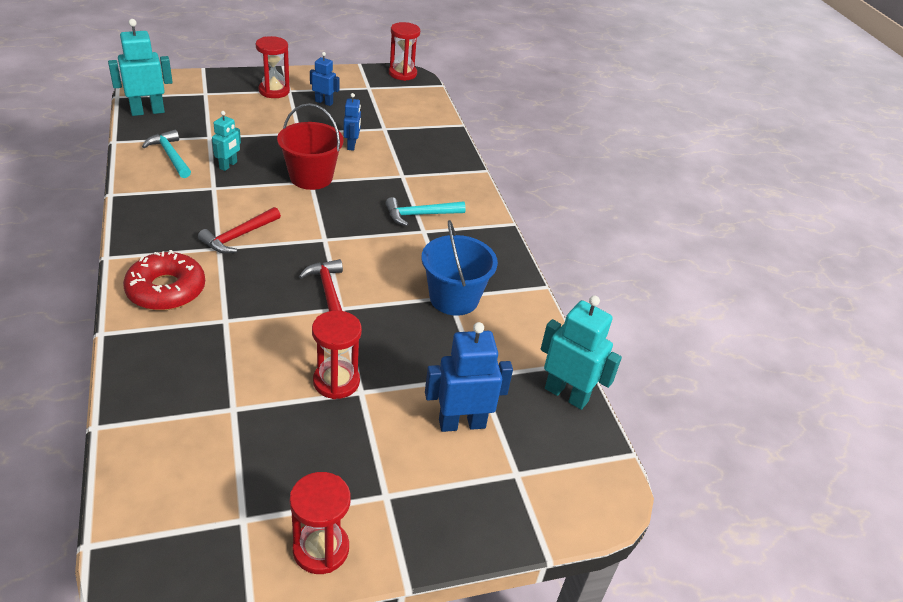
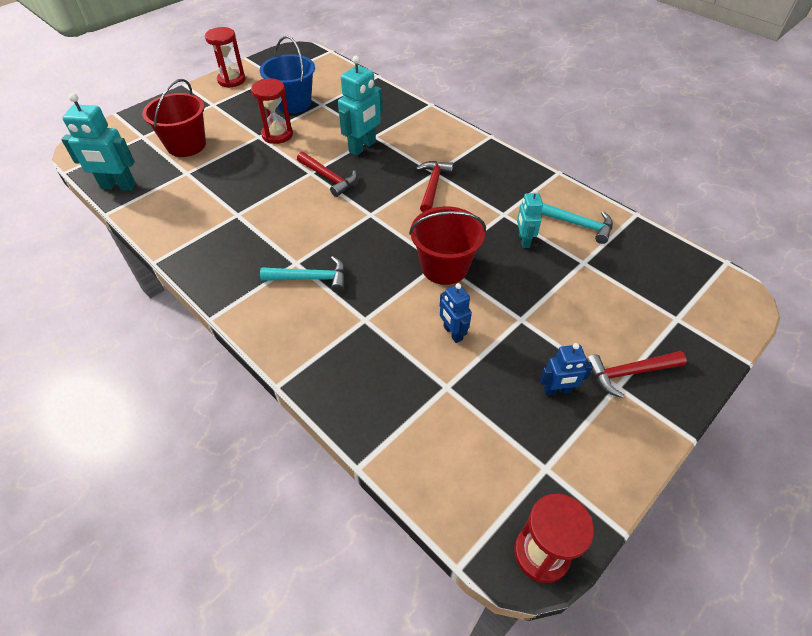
camera: 155 degrees right, 10 degrees up
(147, 111) = (674, 260): turquoise robot -> turquoise robot (362, 147)
(166, 290) = (429, 135): red donut -> none
(274, 91) = (629, 373): red hourglass -> red hammer
(420, 215) = (311, 278): turquoise hammer -> turquoise hammer turned 45 degrees clockwise
(454, 298) = (232, 215): blue bucket -> blue bucket (293, 103)
(462, 423) = (186, 145): blue robot -> red bucket

